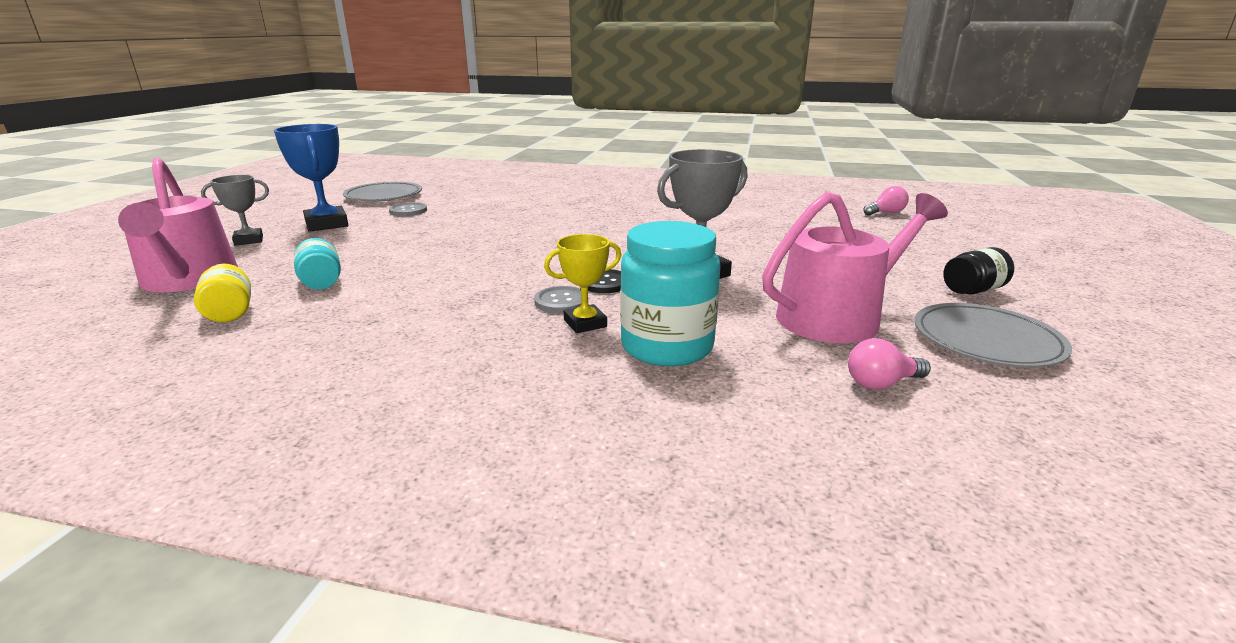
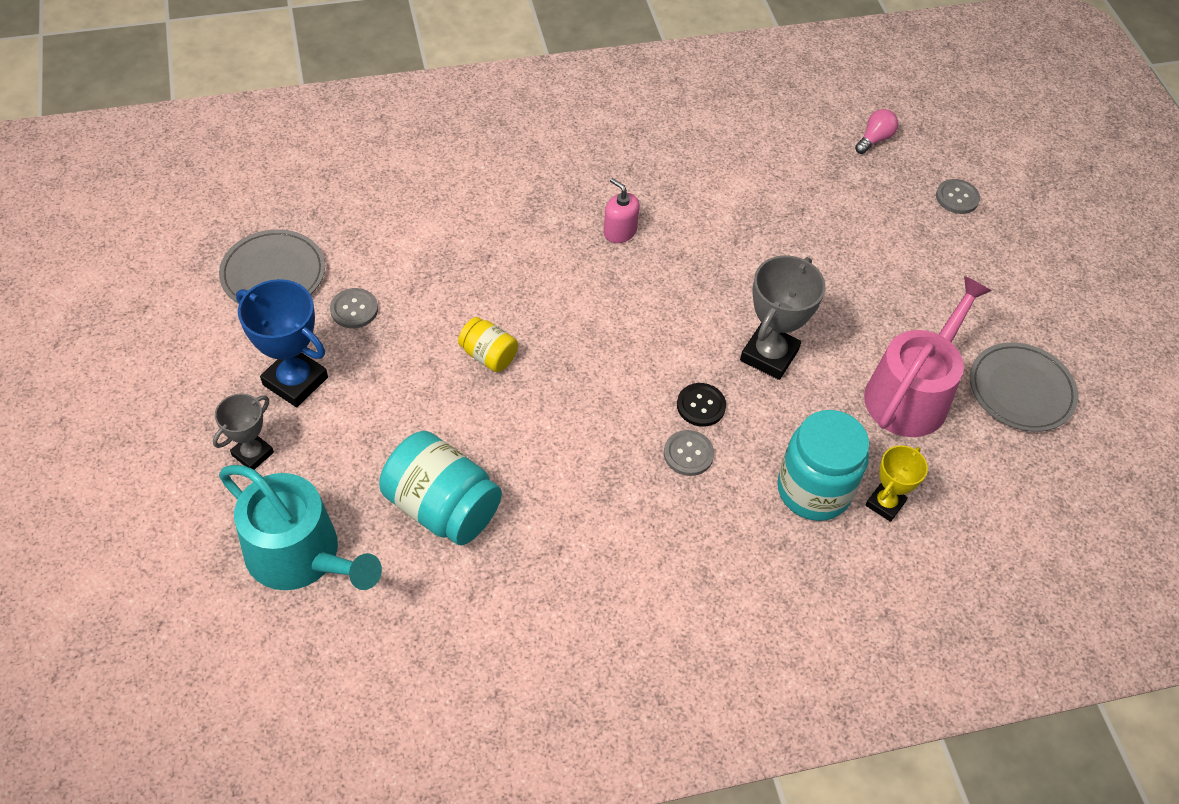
camera: 30 degrees left, 30 degrees up
(189, 280) = (301, 555): pink watering can -> turquoise watering can
(230, 312) = (418, 588): yellow jar -> yellow jar (488, 355)
(321, 283) = (442, 507): turquoise jar -> turquoise jar, size x1.85
(585, 323) = (732, 481): yellow trophy -> yellow trophy (885, 503)
(631, 214) = (620, 231): none -> pink soap dispenser
(881, 383) = (972, 479): pink light bulb -> none
(955, 241) = (957, 198): none -> grey button
(972, 290) = (994, 305): black jar -> none

